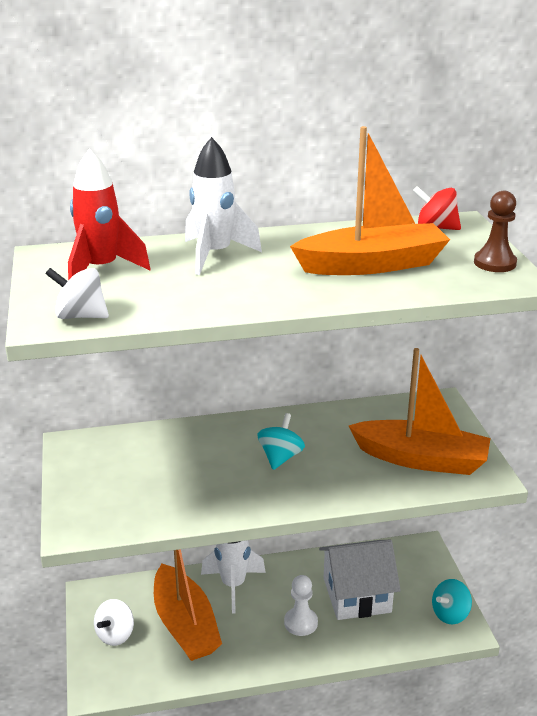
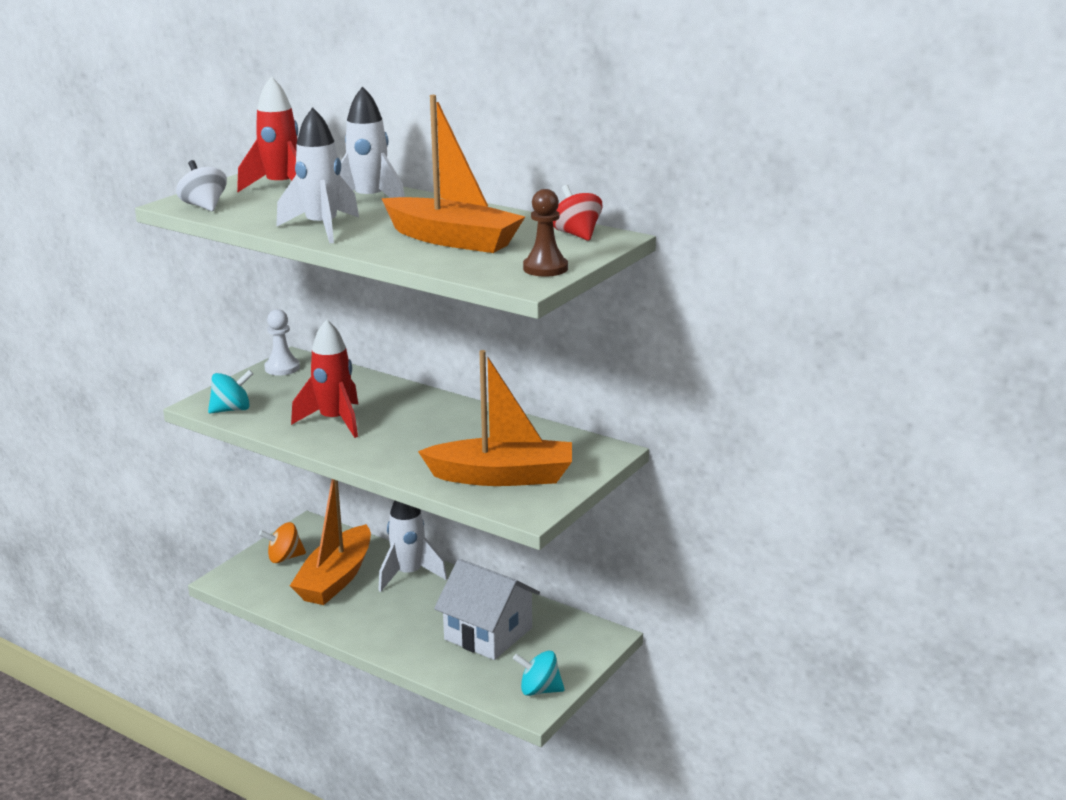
camera: 45 degrees right, 5 degrees down
(115, 635) = (284, 558): white spinning top -> orange spinning top
(218, 482) = (334, 421): none -> red rocket
(248, 295) = (322, 228): none -> white rocket
(280, 457) = (404, 427): turquoise spinning top -> turquoise spinning top (232, 410)
(300, 623) = (415, 625): white pawn -> white pawn (282, 368)
(421, 459) = (502, 477): orange boat -> orange boat turned 60 degrees counterclockwise

